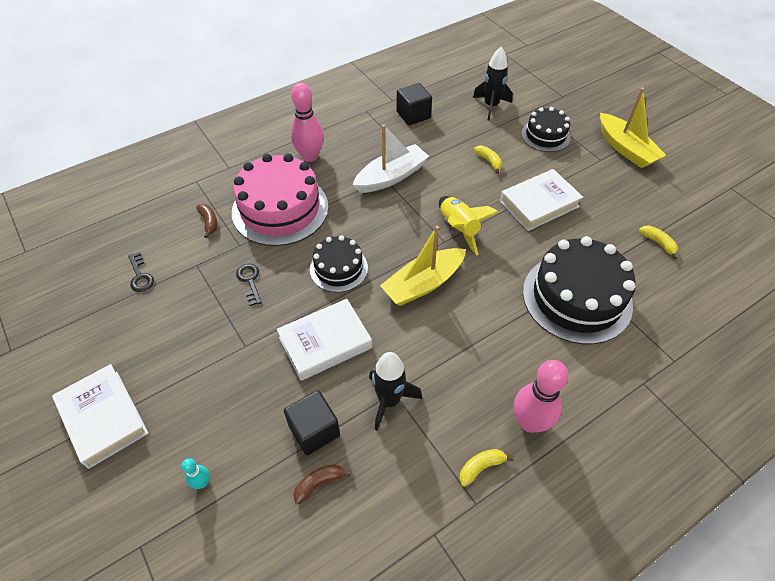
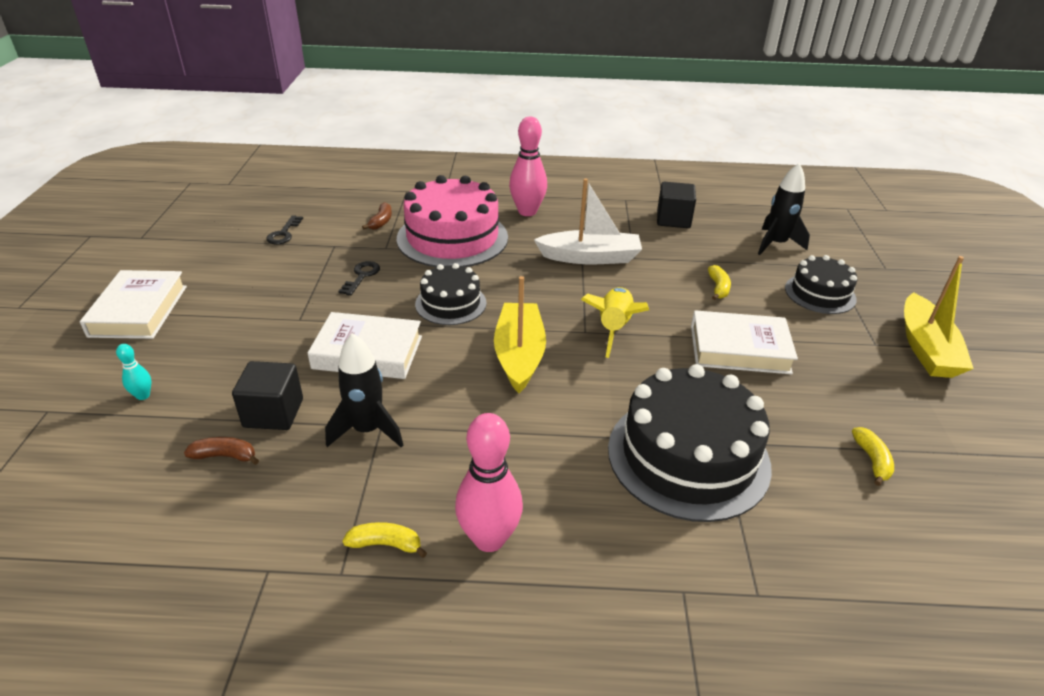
camera: 35 degrees right, 15 degrees down
(423, 284) = (519, 355): yellow boat -> yellow boat turned 90 degrees clockwise

